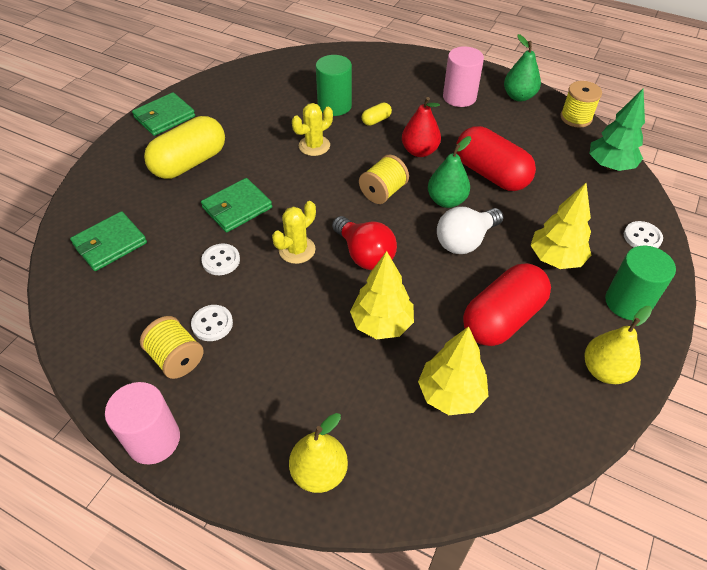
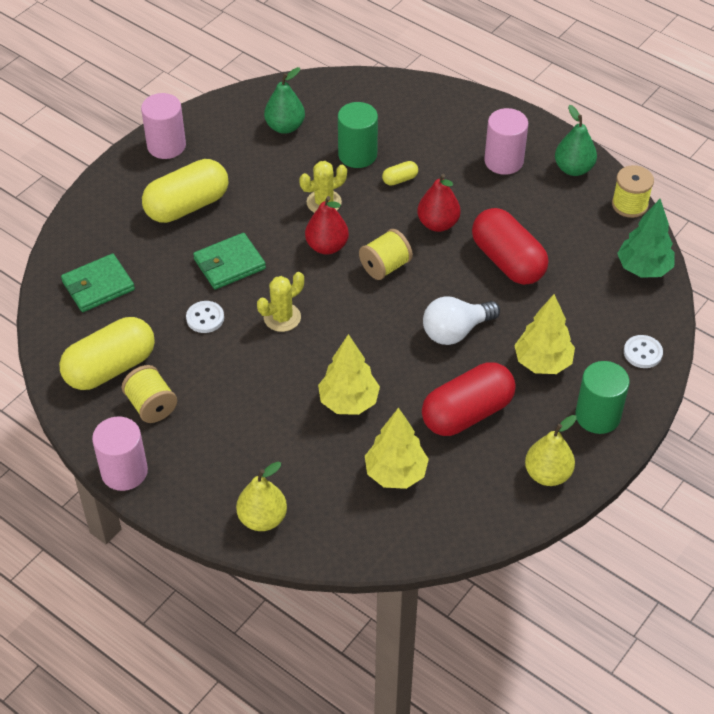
camera: 10 degrees right, 0 degrees up
(128, 324) = (110, 368): none -> yellow capsule
(164, 117) = (166, 146): green wallet -> pink cylinder
(212, 324) = (188, 379): white button -> none
(325, 181) = (327, 246): none -> red pear
(364, 254) = (349, 331): red light bulb -> none
(446, 200) = (450, 285): green pear -> green pear (285, 127)

